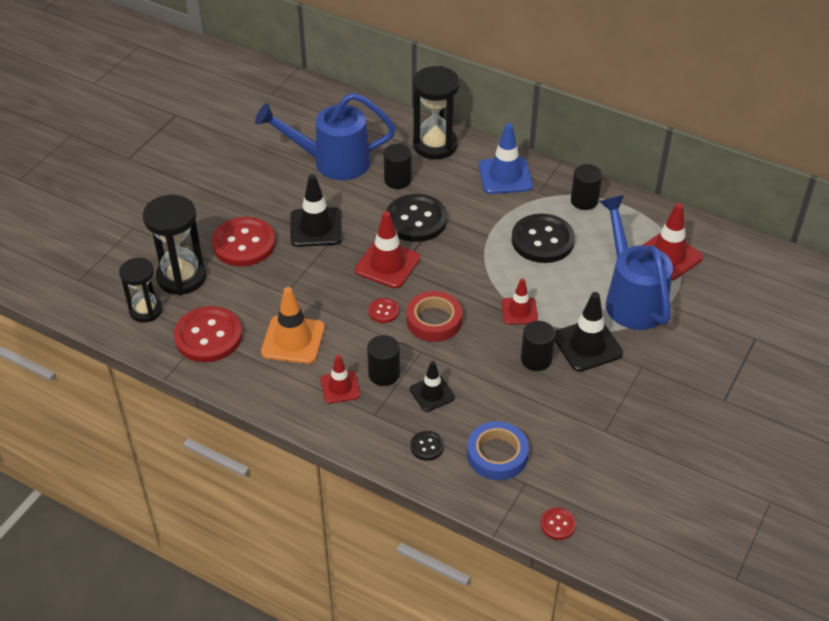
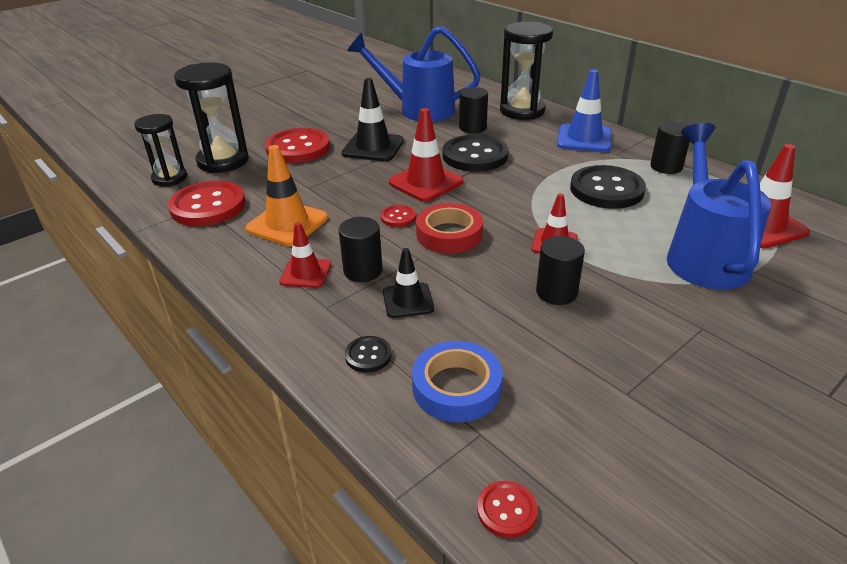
camera: 20 degrees right, 10 degrees down
(587, 345) = (630, 291): black traffic cone -> none

